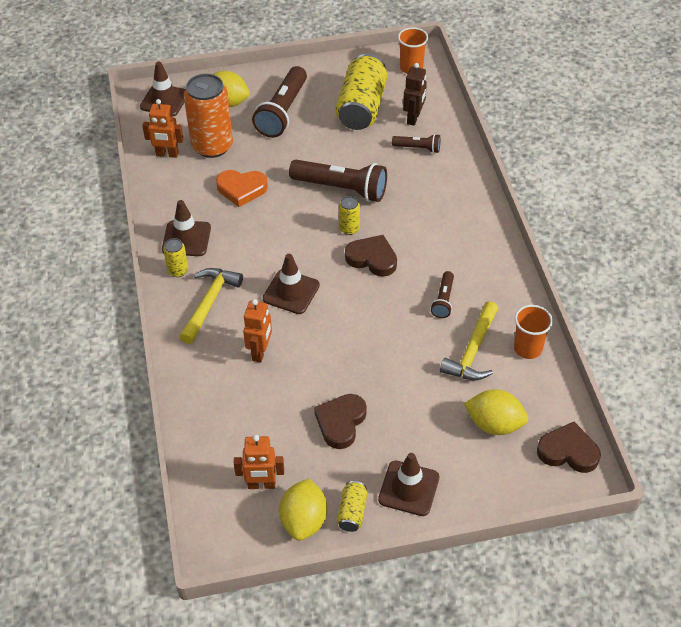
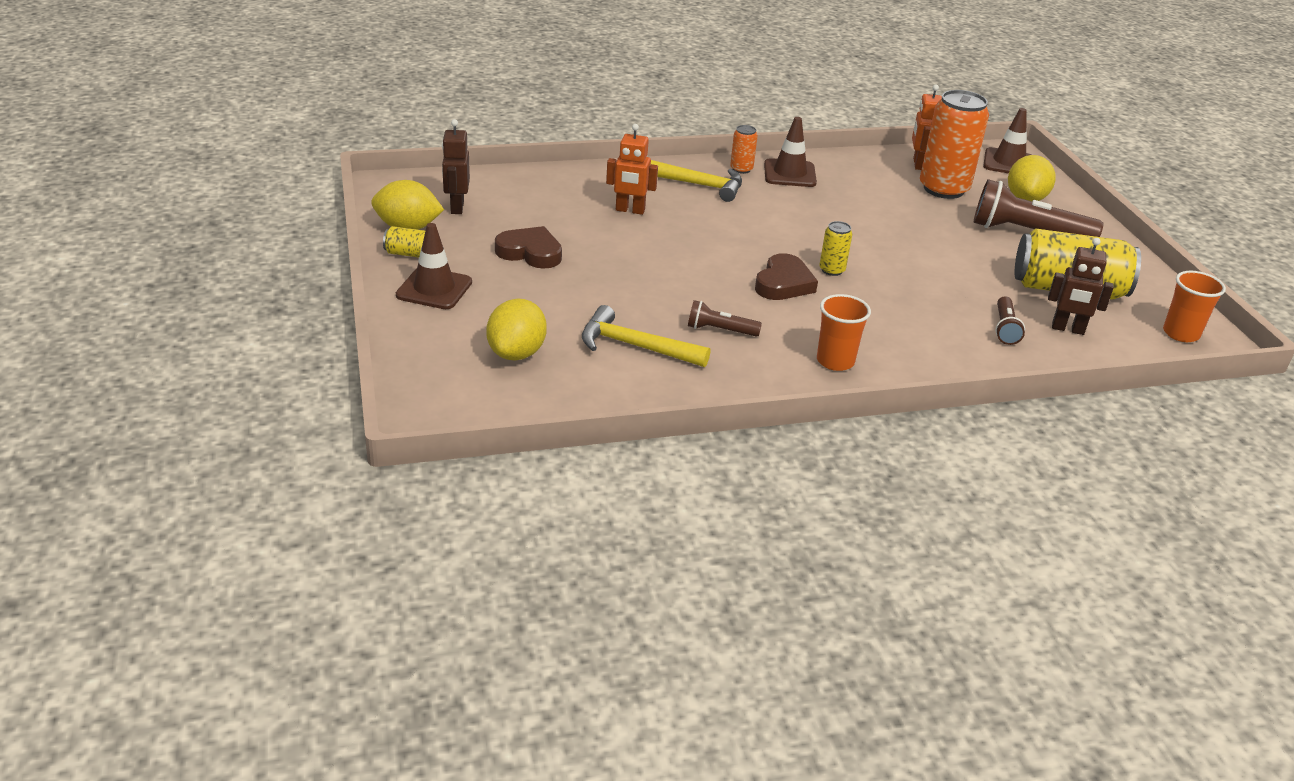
camera: 85 degrees right, 15 degrees down
(178, 271) = (741, 169): yellow can -> orange can
(241, 189) = (877, 205): orange heart -> none
(261, 485) = (456, 207): orange robot -> brown robot
(291, 292) = (720, 230): brown traffic cone -> none
(341, 189) = (901, 267): brown flashlight -> none
(528, 348) = (641, 390): orange cup -> orange cup (835, 361)
(568, 451) = (466, 407): brown heart -> none

